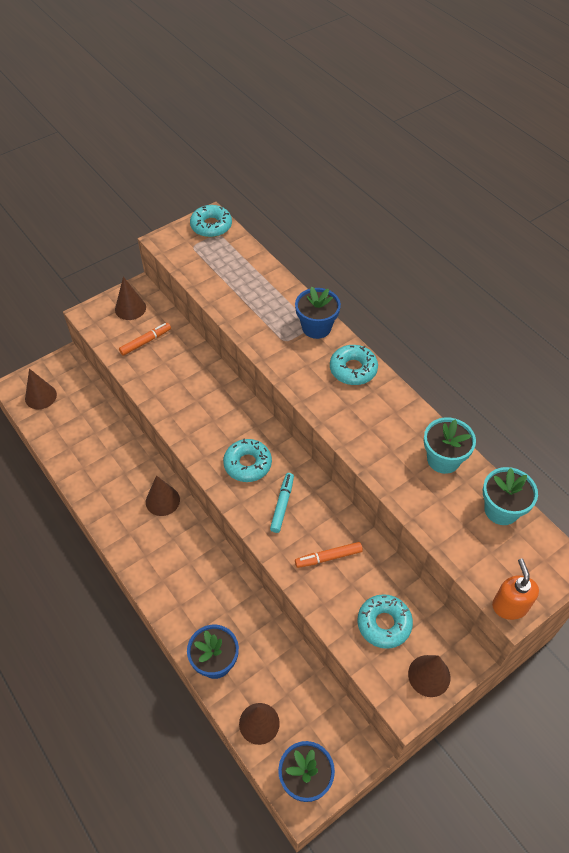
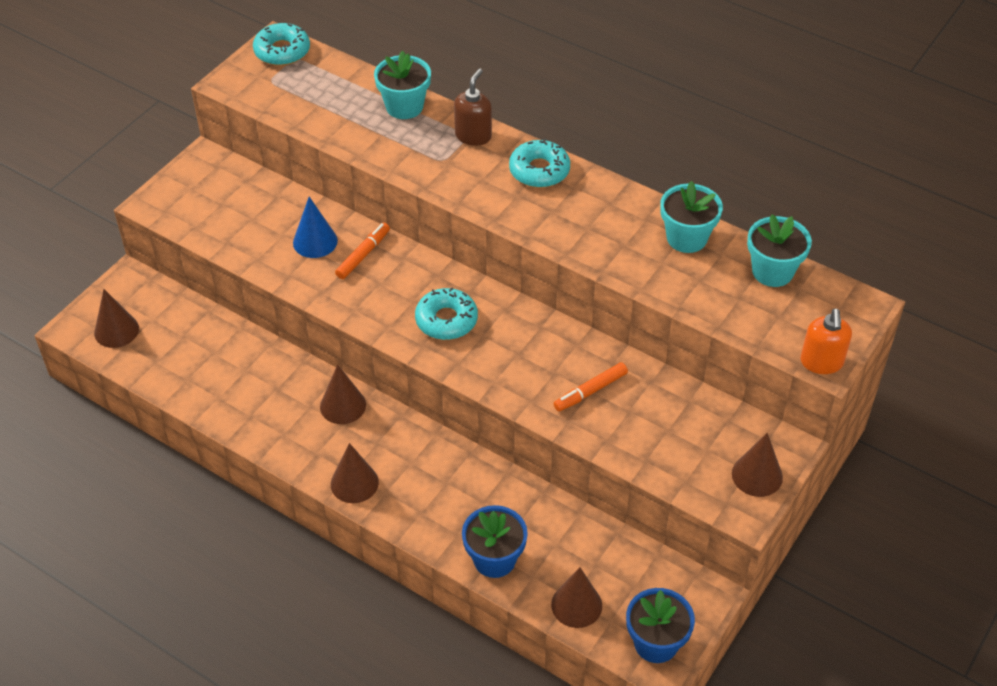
camera: 20 degrees left, 5 degrees down
(130, 308) = (205, 183): brown cone -> brown cone (354, 483)
(145, 342) = (246, 217): orange marker -> orange marker (363, 255)
(183, 374) = (315, 241): none -> blue cone
(277, 291) = (404, 106): none -> turquoise flower pot
(282, 505) = (509, 352): turquoise marker -> none
(316, 327) = (473, 136): blue flower pot -> brown soap dispenser
(384, 624) = (684, 440): turquoise donut -> none
(509, 606) = (821, 362): orange soap dispenser -> orange soap dispenser turned 150 degrees counterclockwise

